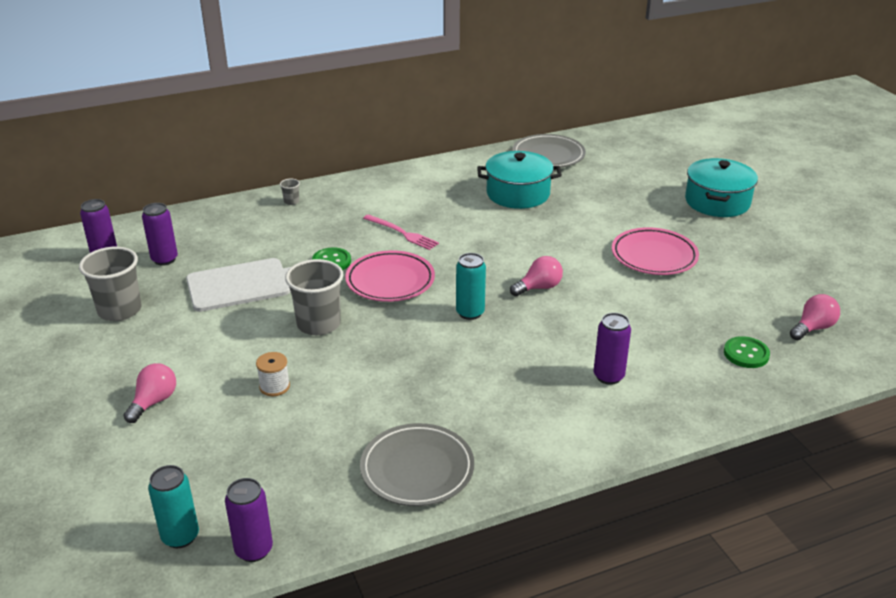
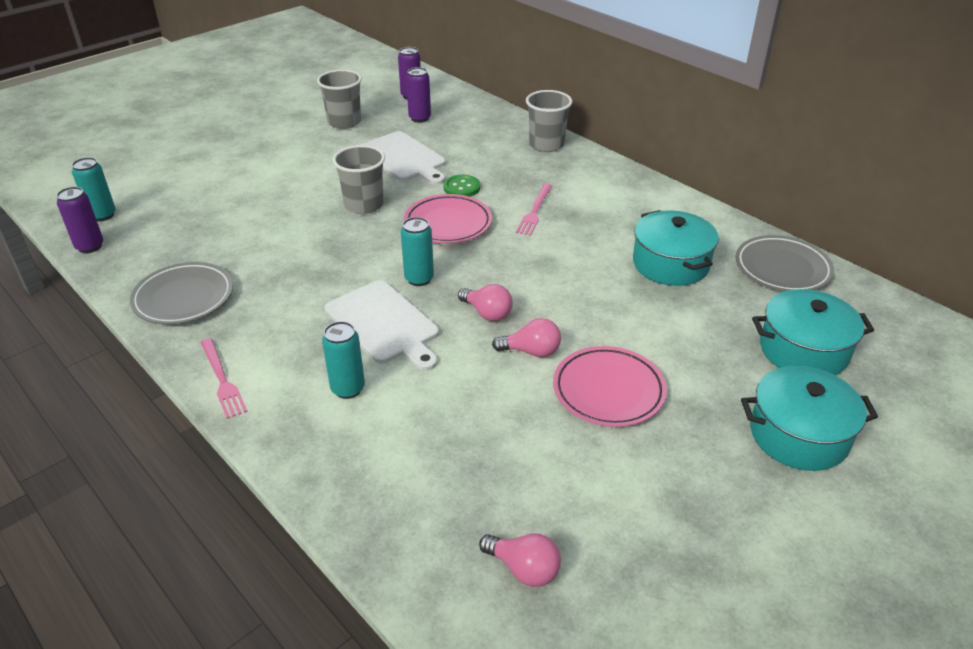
camera: 70 degrees right, 5 degrees up
(154, 402) = (241, 165): pink light bulb -> pink light bulb (531, 351)
(274, 386) = (273, 207): white spool -> none
(291, 201) = (546, 145): grey cup -> grey cup, size x2.35
(528, 343) = (384, 324): none -> white cutting board
(568, 451) = (222, 380): none -> pink fork
(608, 376) = (348, 389): purple can -> turquoise can
(639, 176) = (803, 350): none -> turquoise pot
(746, 354) = (433, 500): green button -> none

